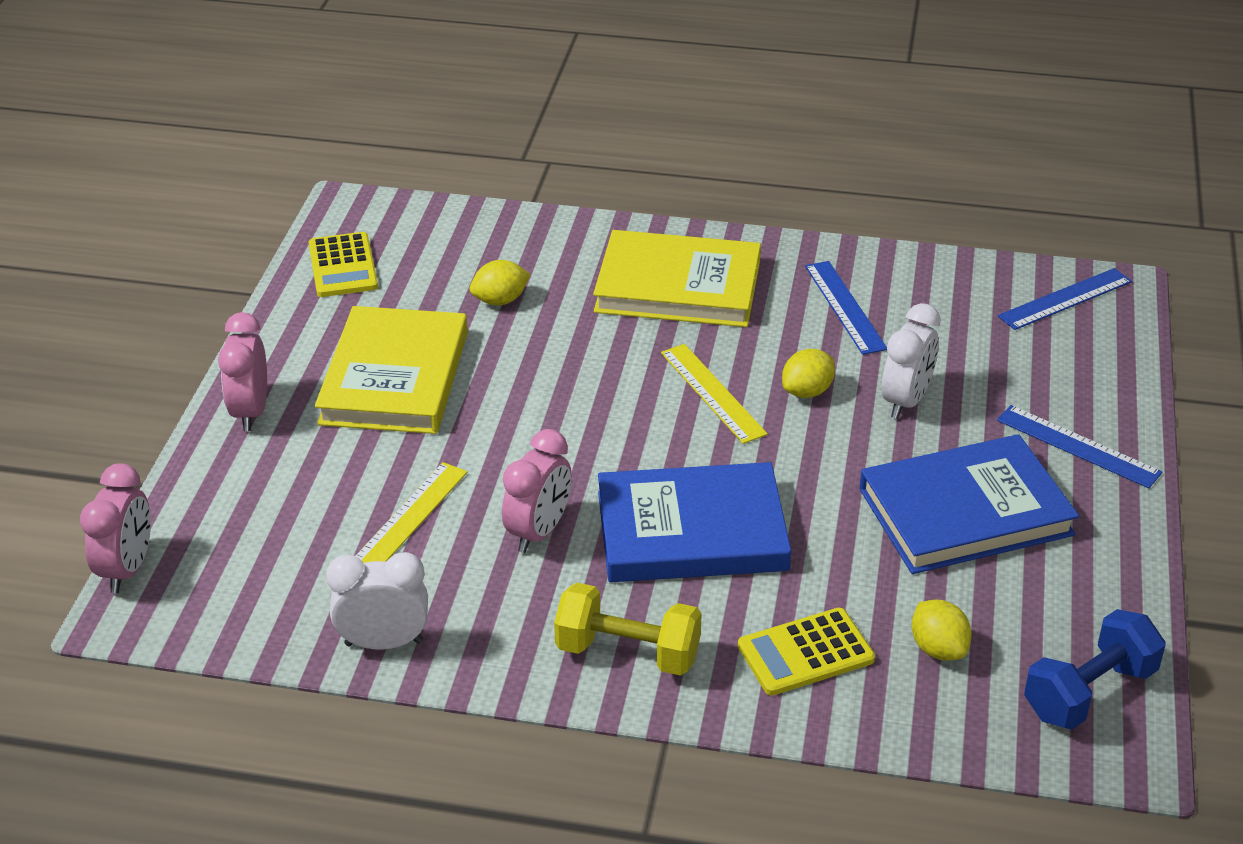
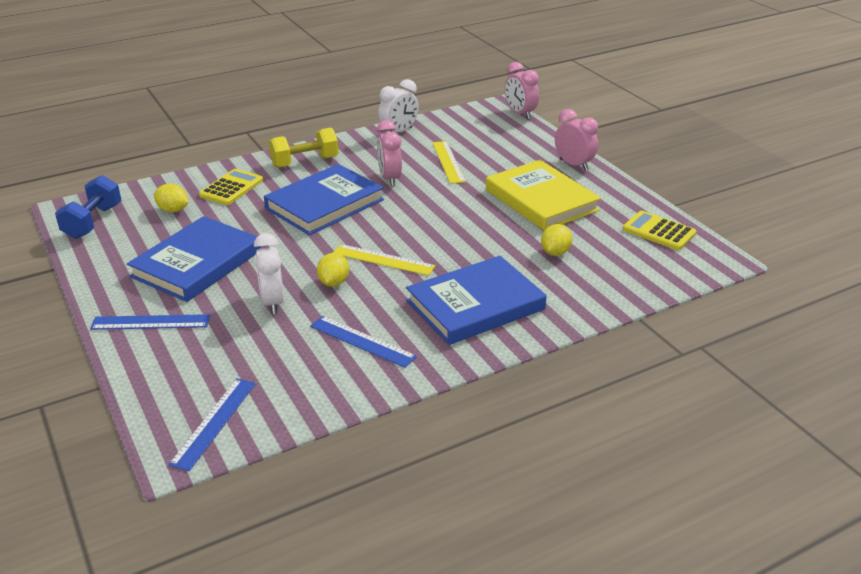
camera: 140 degrees right, 5 degrees down
(678, 286) = (475, 305): yellow book -> blue book

